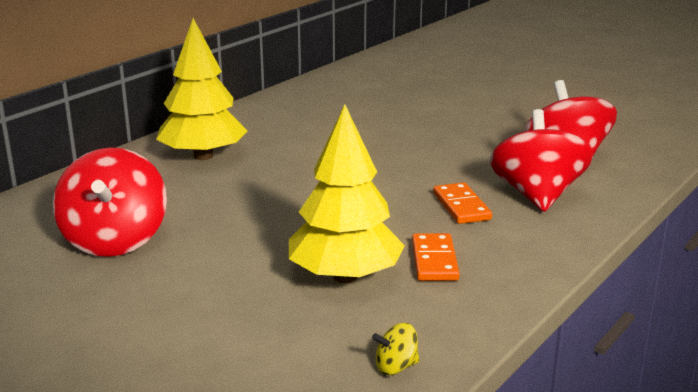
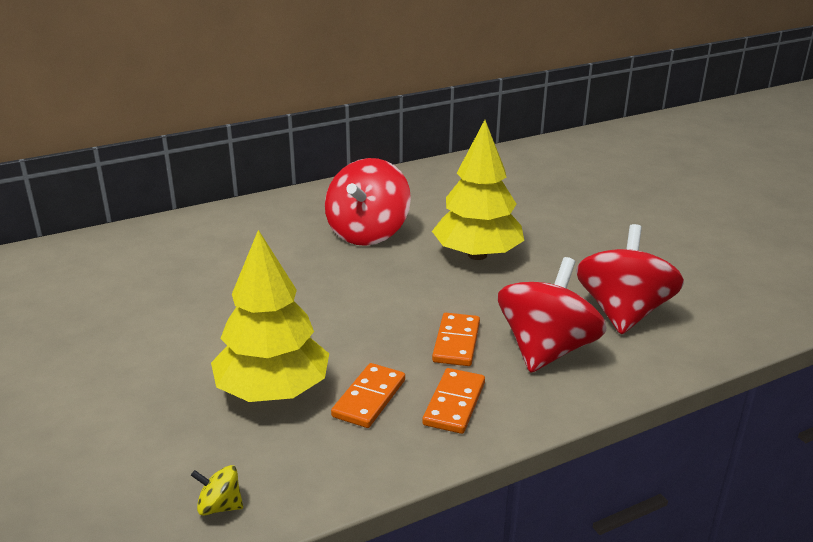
camera: 25 degrees right, 5 degrees up
(115, 240) = (129, 297): red spinning top -> red spinning top (368, 233)
(203, 156) = (279, 226): yellow tree -> yellow tree (477, 255)
(507, 247) = (454, 404): none -> orange domino

